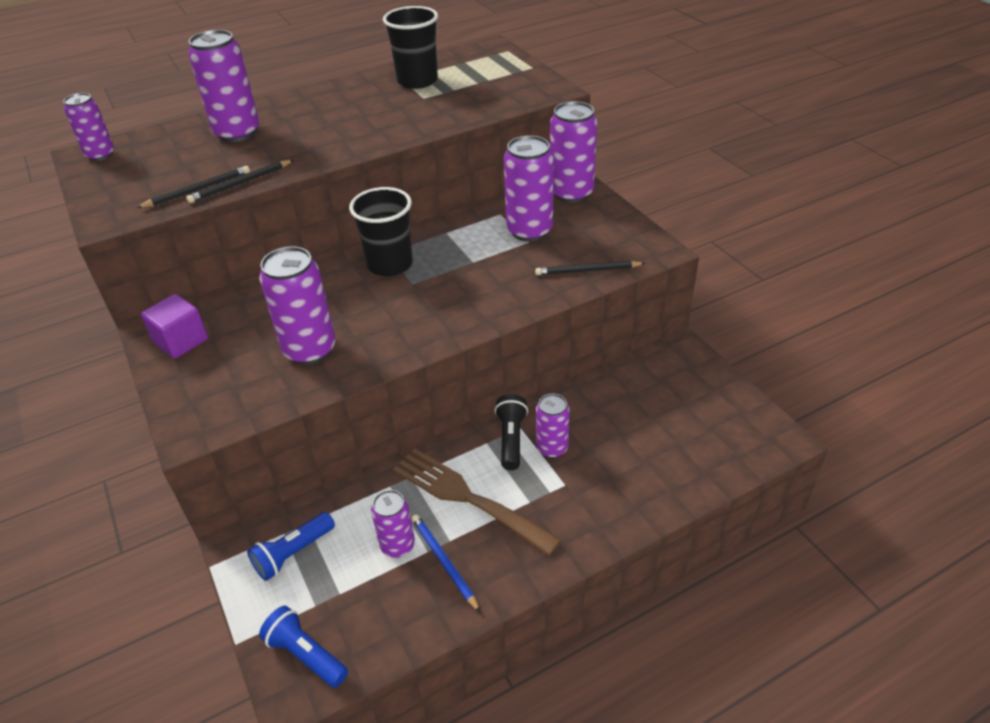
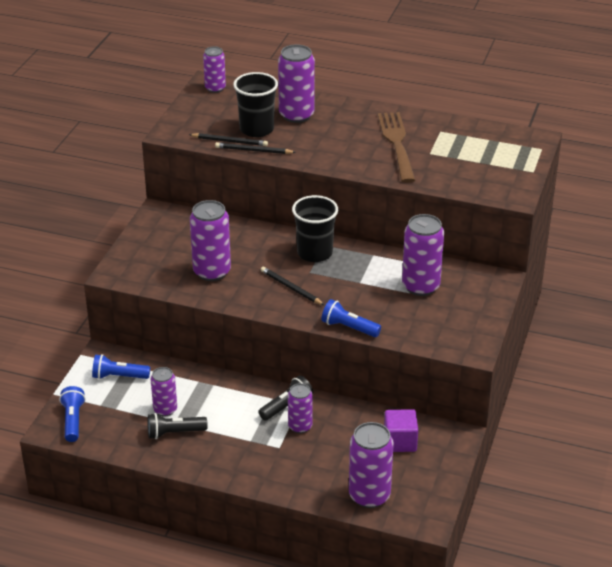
camera: 45 degrees right, 5 degrees down
(181, 341) = (163, 225): purple cube -> purple cube (400, 441)
(417, 81) = (446, 138): black cup -> black cup (256, 129)
(444, 562) = (174, 433): blue pencil -> black flashlight
(469, 498) = (225, 416): brown fork -> brown fork (397, 144)
(530, 306) = (349, 328): none -> blue flashlight
(571, 193) = (486, 280): purple can -> purple can (369, 495)
(587, 270) = (412, 332): black pencil -> black pencil (291, 288)

